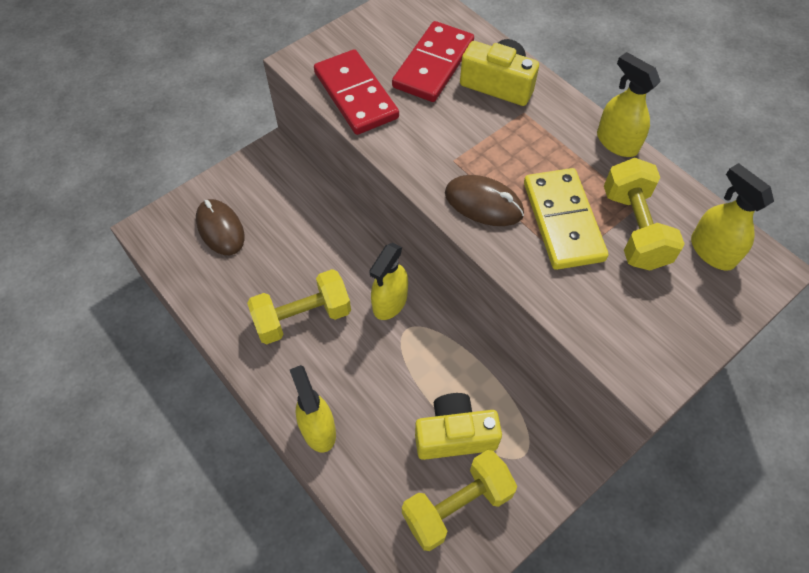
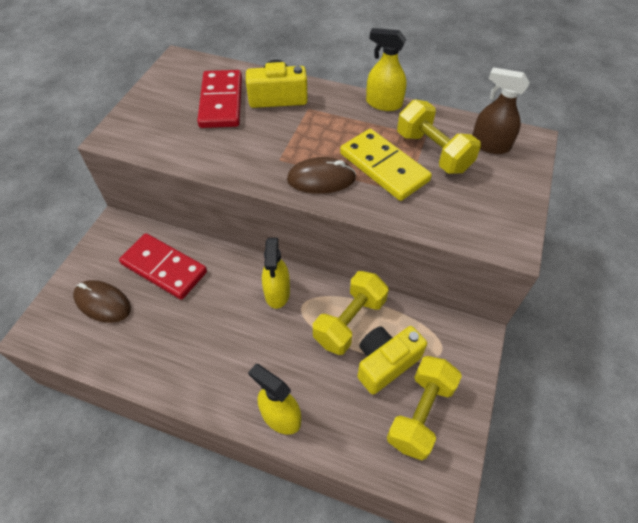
camera: 30 degrees left, 5 degrees down
(302, 317) = (215, 337): yellow dumbbell -> yellow dumbbell (349, 321)
(356, 95) = (174, 144): red domino -> red domino (164, 268)
(712, 251) = (490, 145): yellow spray bottle -> brown spray bottle

